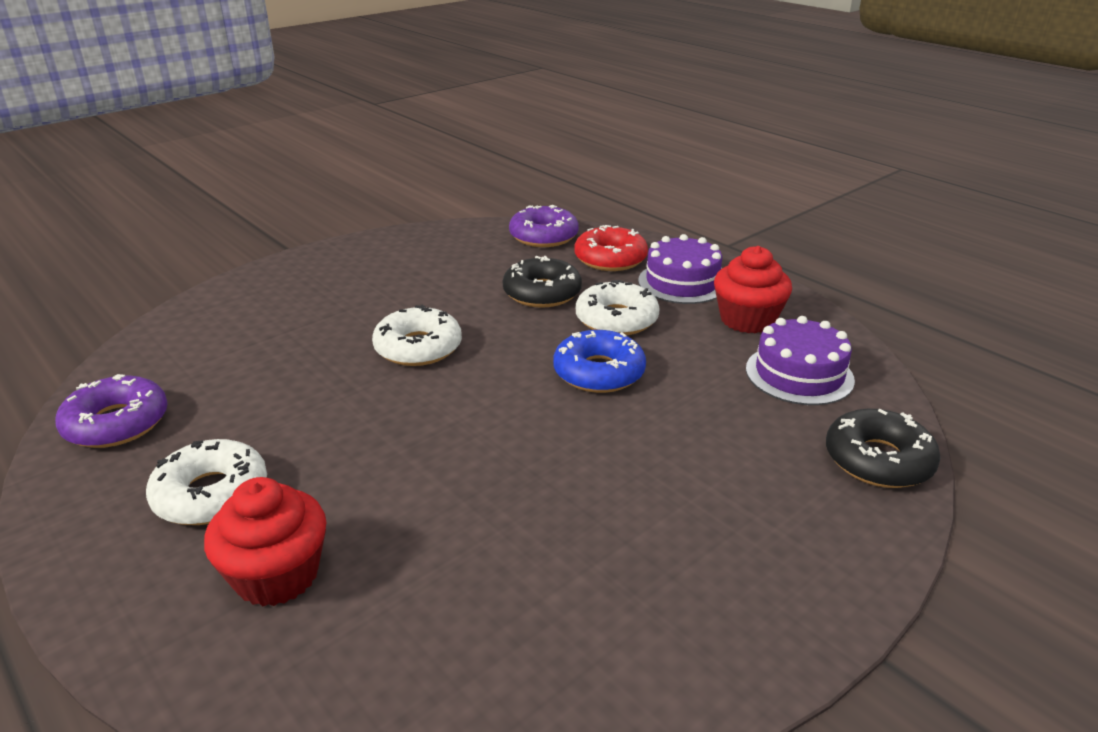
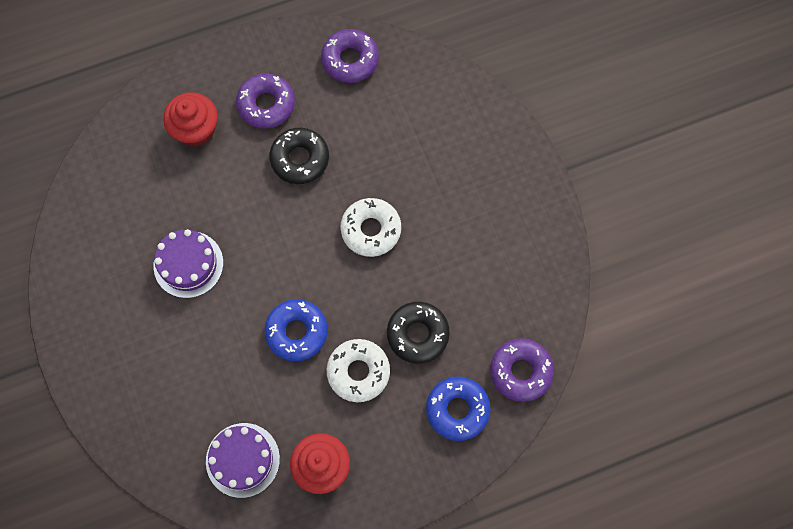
camera: 110 degrees right, 40 degrees up
(211, 494) = (266, 104): white donut -> purple donut
(610, 259) = (457, 410): red donut -> blue donut
(682, 282) = (396, 448): purple cake -> purple cake (188, 264)
(878, 460) = (146, 450): black donut -> black donut (300, 159)

